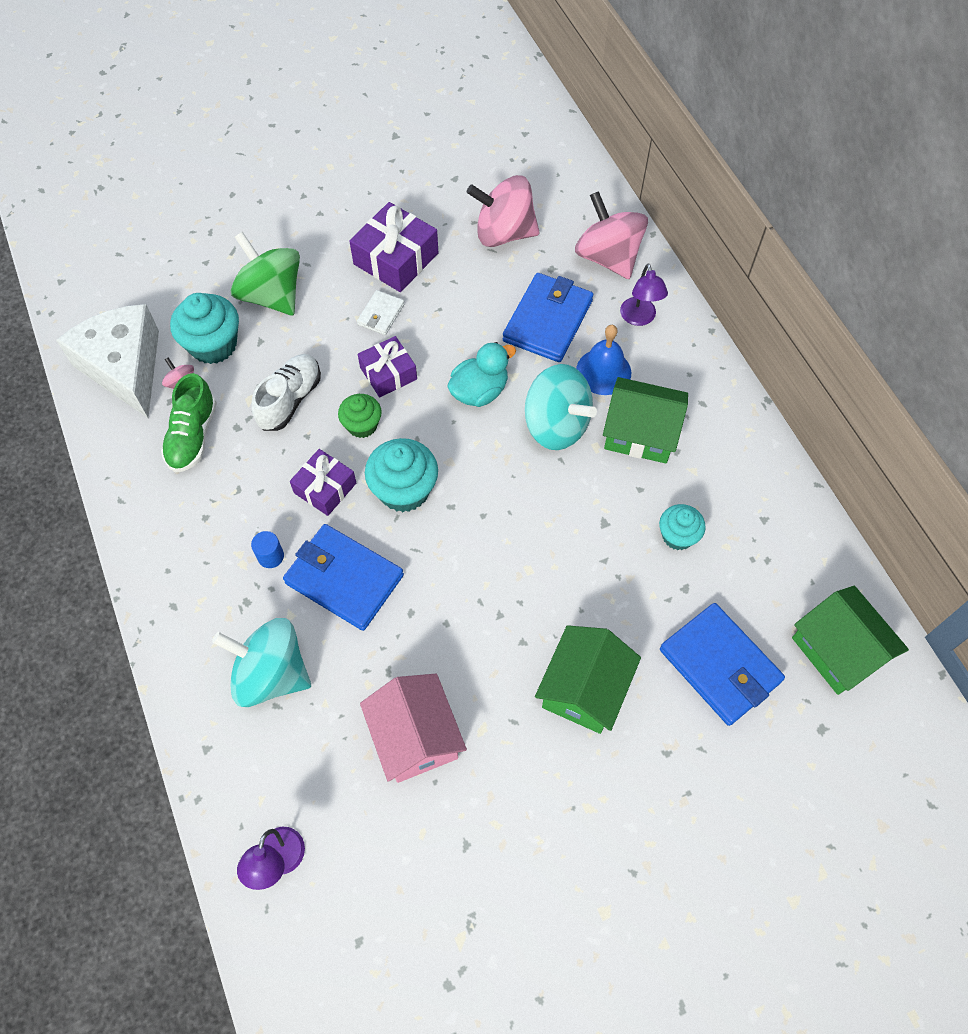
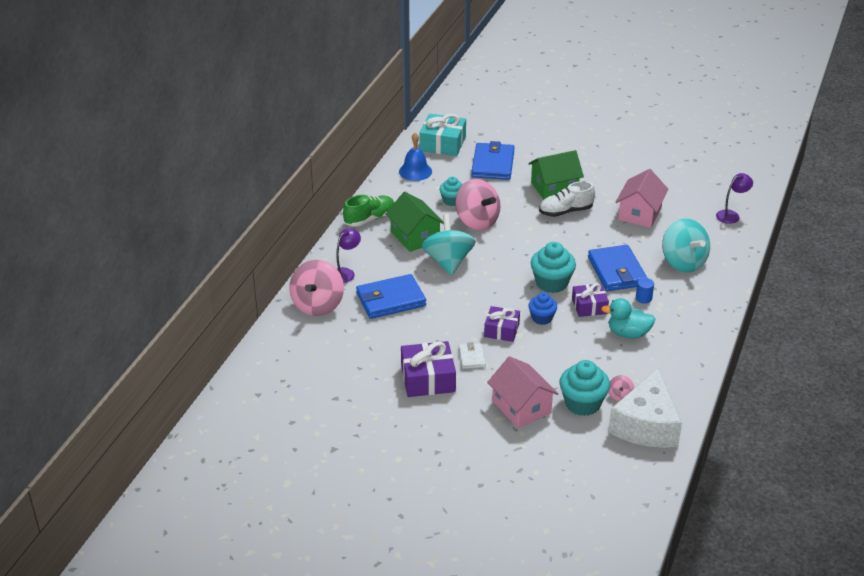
camera: 135 degrees left, 25 degrees down
(193, 436) = (636, 368): green shoe -> green shoe (369, 219)
(272, 295) = (521, 407): green spinning top -> pink house
(290, 400) = (567, 351): white shoe -> white shoe (565, 211)
(362, 425) = (542, 318): green cupcake -> blue cupcake
(381, 314) = (472, 357): white wallet -> white wallet turned 75 degrees counterclockwise
(479, 391) = (466, 295): turquoise duck -> turquoise duck (628, 333)
(504, 233) = (352, 351): pink spinning top -> pink spinning top (477, 221)
(603, 371) = (396, 265): blue bell -> blue bell (415, 171)
(837, 650) = (442, 144): green house -> turquoise gift

